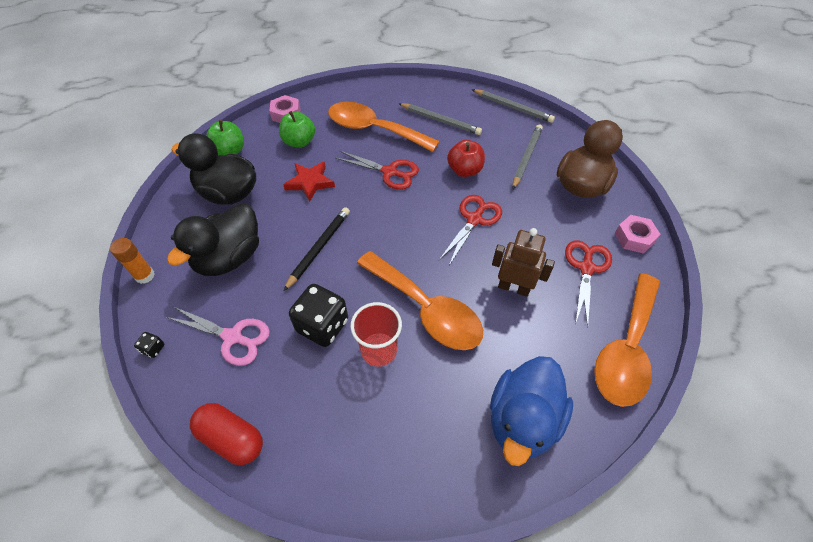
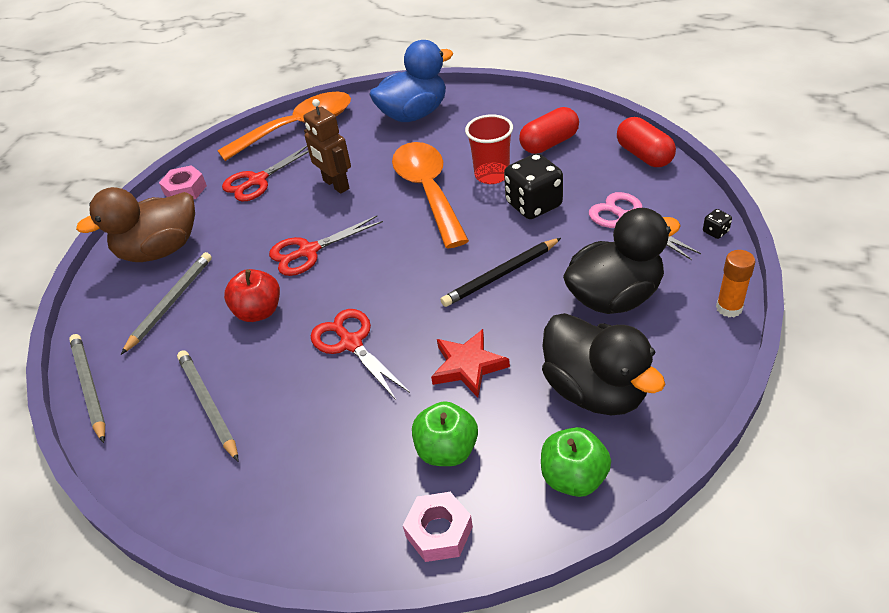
camera: 145 degrees left, 10 degrees down
(341, 422) = (549, 143): none -> red capsule
(374, 129) = (316, 428): orange spoon -> none
(526, 157) = (171, 303): grey pencil -> grey pencil turned 150 degrees clockwise

